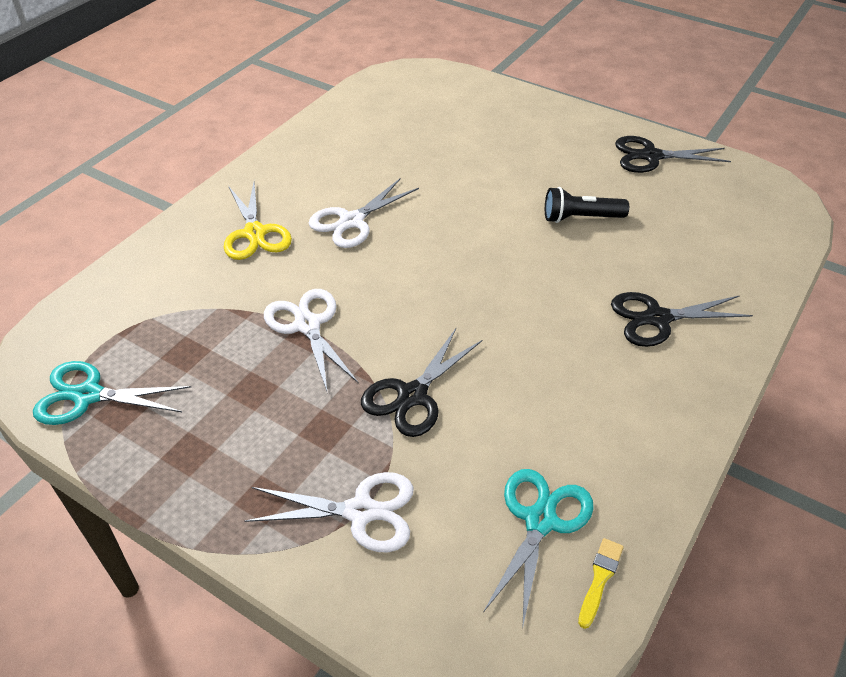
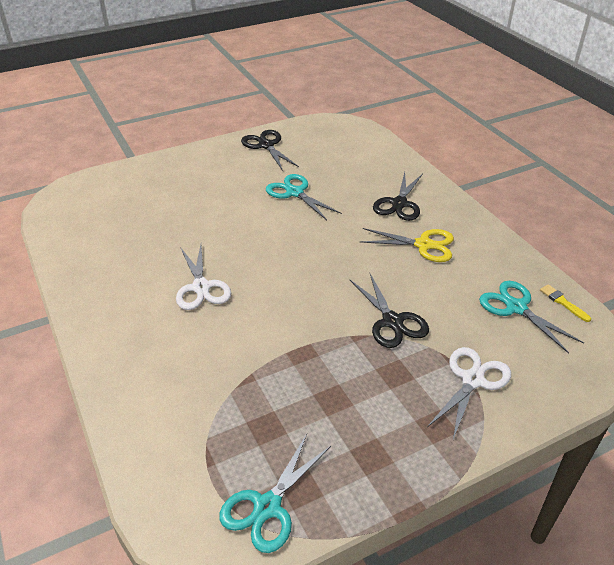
camera: 60 degrees left, 5 degrees down
(255, 233) = (163, 343): yellow scissors -> yellow scissors (423, 245)
(307, 325) = (290, 348): white scissors -> none
(580, 218) = (295, 192): black flashlight -> turquoise scissors
(651, 156) = (266, 145): black scissors -> black scissors turned 120 degrees clockwise

